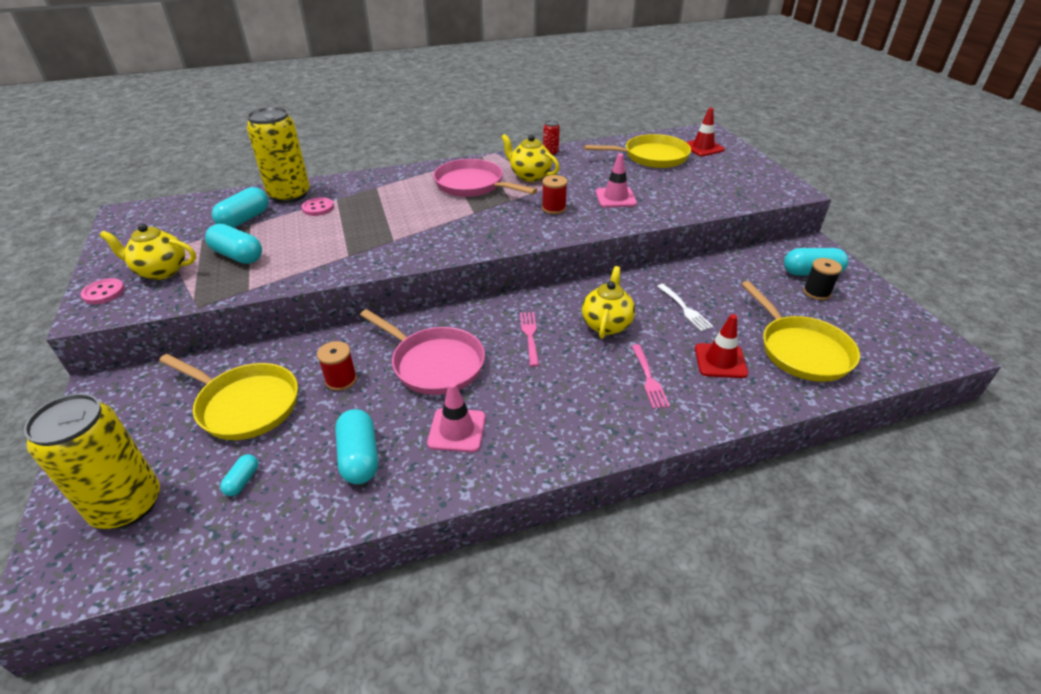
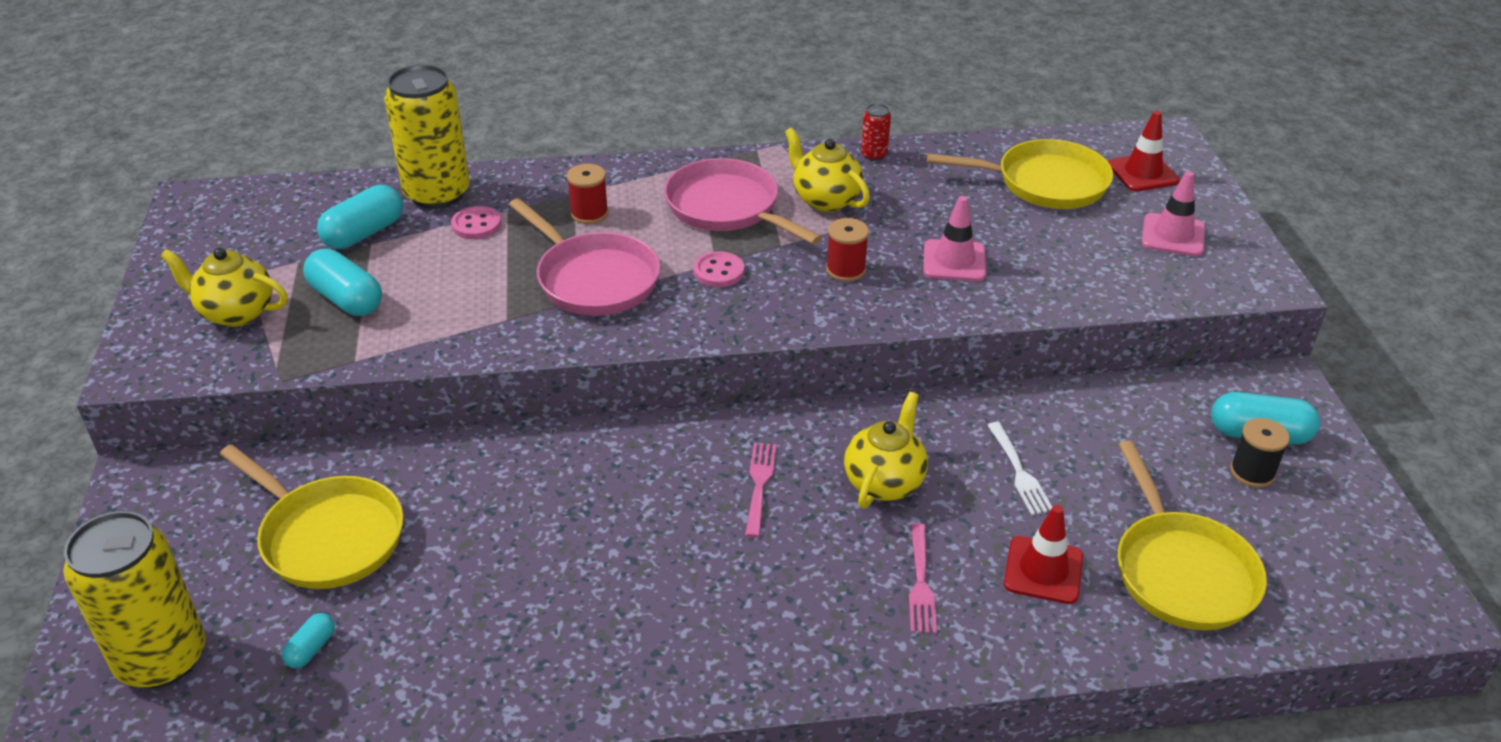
camera: 10 degrees right, 0 degrees up
(104, 293) = (155, 339): pink button -> pink button (718, 271)
(341, 380) = (466, 517): red spool -> red spool (589, 213)
(359, 457) = (471, 640): turquoise capsule -> none
(434, 363) = (604, 511): pink pan -> pink pan (593, 279)
(457, 430) = (614, 621): pink traffic cone -> pink traffic cone (1173, 235)

